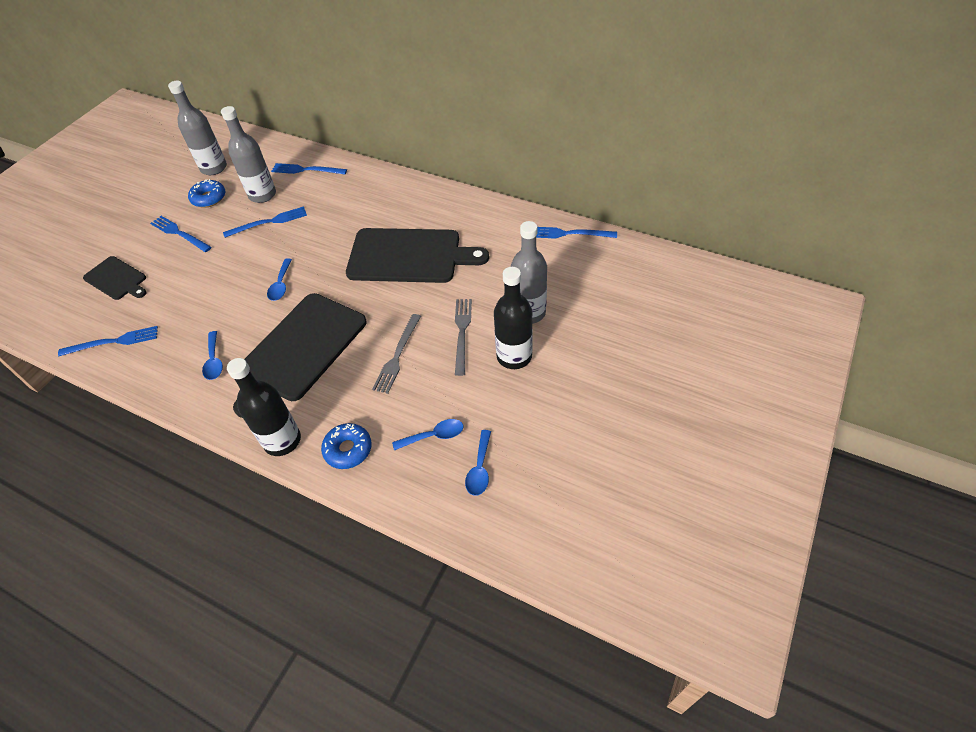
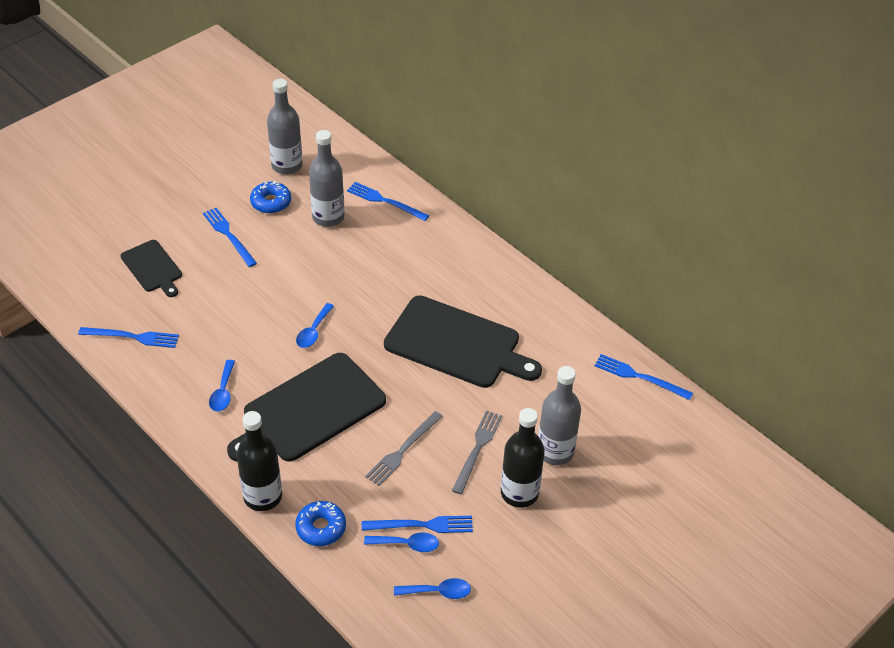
camera: 15 degrees right, 5 degrees down
(269, 222) = (324, 253): blue fork -> blue fork (422, 525)
(479, 469) = (438, 592): blue spoon -> blue spoon turned 120 degrees counterclockwise

